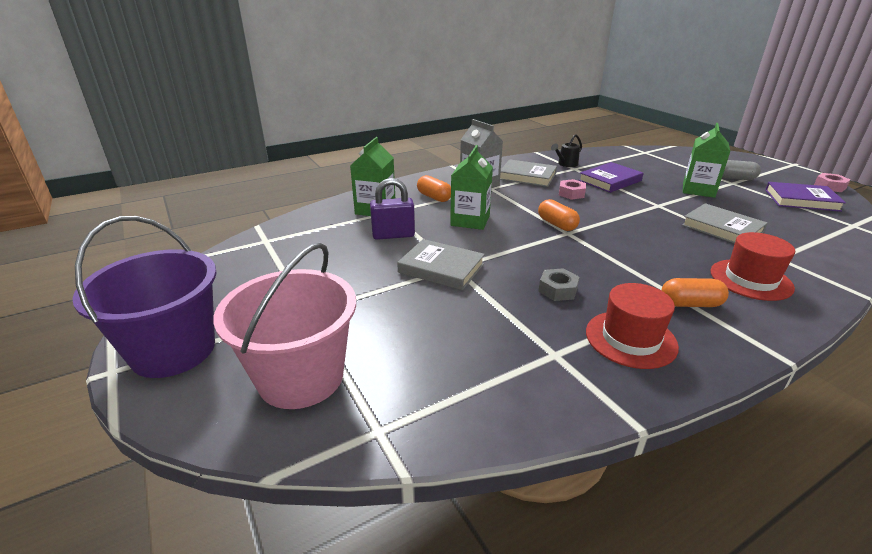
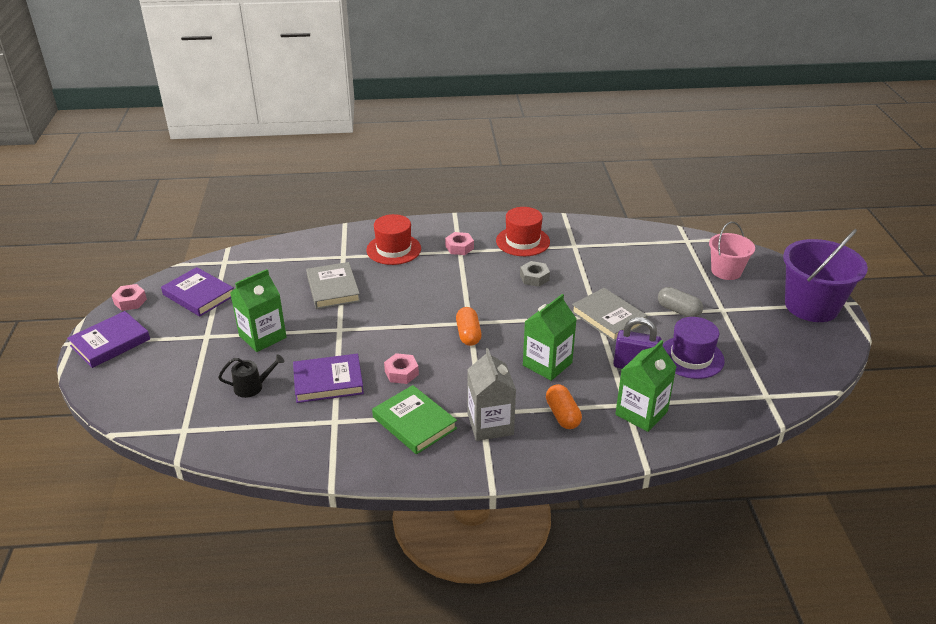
camera: 155 degrees left, 5 degrees up
(301, 377) = (726, 271): pink bucket -> pink bucket, size x0.60
(341, 253) = (691, 357): none -> purple hat
(527, 176) = (414, 423): grey book -> green book
(566, 164) = (332, 435): black watering can -> black watering can (252, 387)
(690, 304) = (459, 247): orange capsule -> pink nut
(735, 178) = (189, 341): grey capsule -> grey capsule (678, 310)
(775, 168) = (110, 342): none -> purple book

